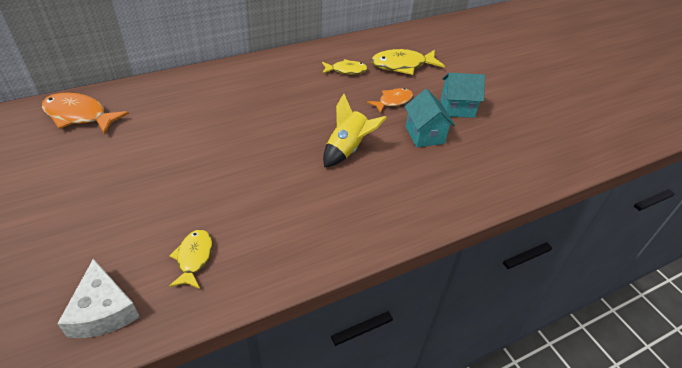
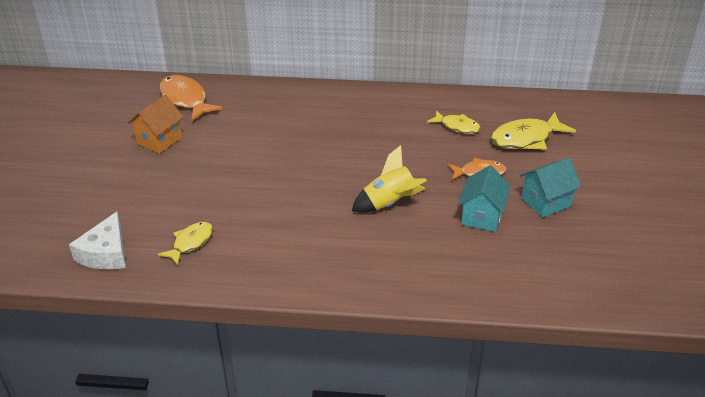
camera: 35 degrees right, 5 degrees down
(79, 164) = (159, 140): none -> orange house
(402, 65) = (526, 138): yellow fish -> yellow fish turned 45 degrees counterclockwise
(457, 108) = (546, 202): turquoise house -> turquoise house turned 60 degrees counterclockwise

